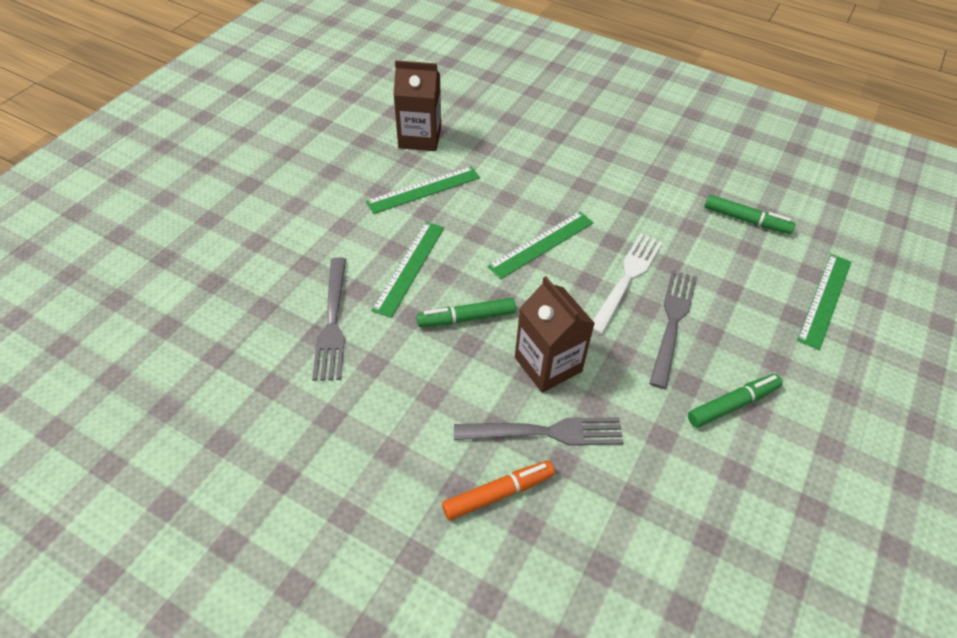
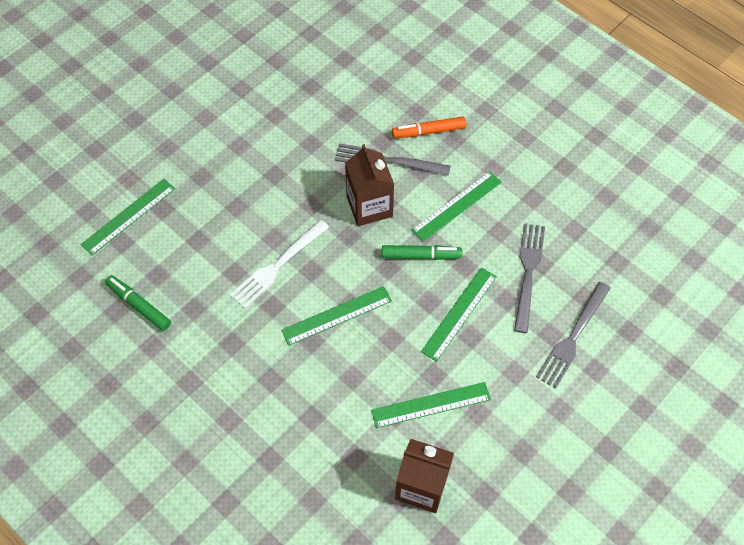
camera: 165 degrees left, 10 degrees up
(434, 387) = (456, 206): none -> green ruler
(672, 322) = (260, 221): grey fork -> grey fork (572, 338)
(732, 404) = (252, 154): green marker -> none

